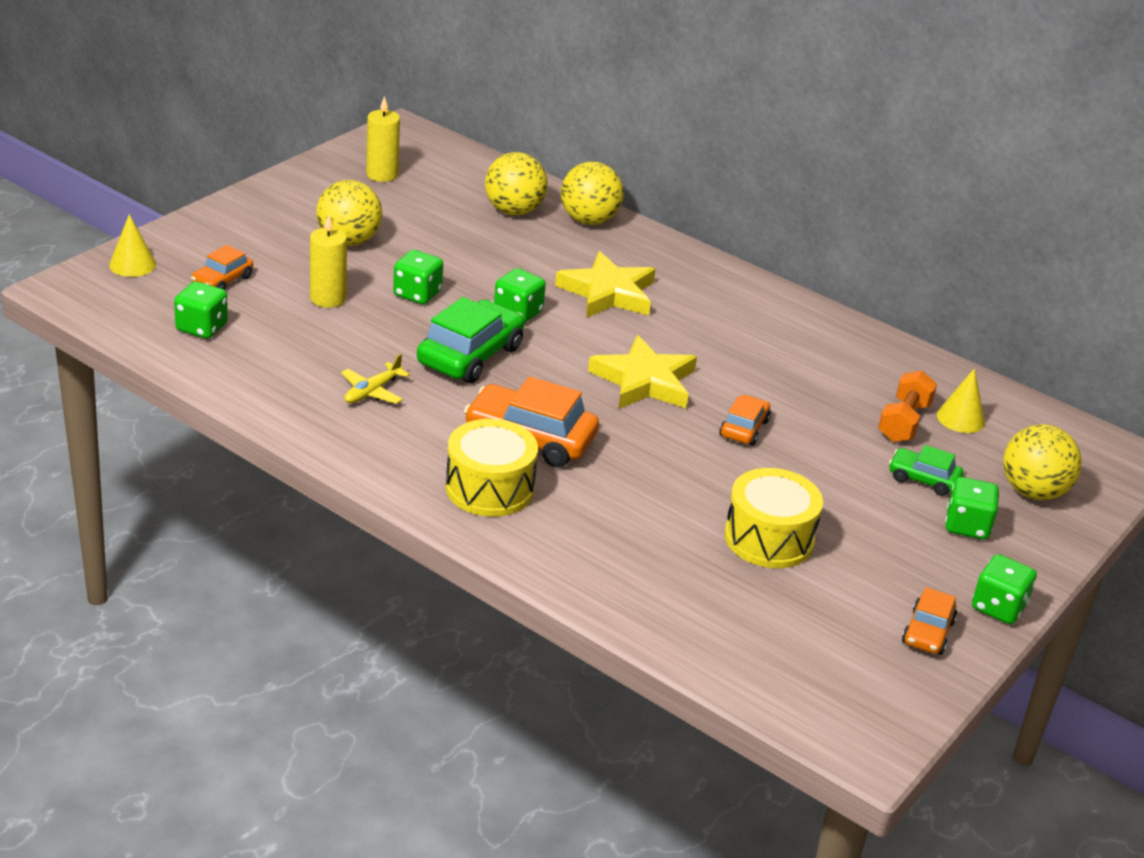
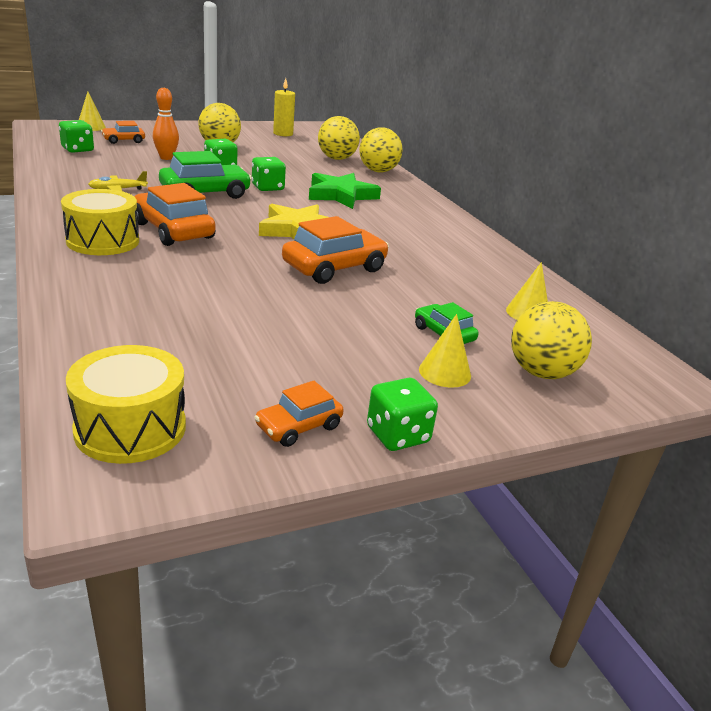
camera: 30 degrees right, 5 degrees down
(328, 298) = (166, 158): yellow candle -> orange bowling pin
(608, 293) = (341, 195): yellow star -> green star
(744, 428) = (334, 268): orange car -> orange car, size x1.80
(769, 538) = (254, 323): yellow drum -> yellow drum (130, 428)
(904, 422) = (472, 301): orange dumbbell -> none
(967, 526) = (445, 372): green dice -> yellow cone

